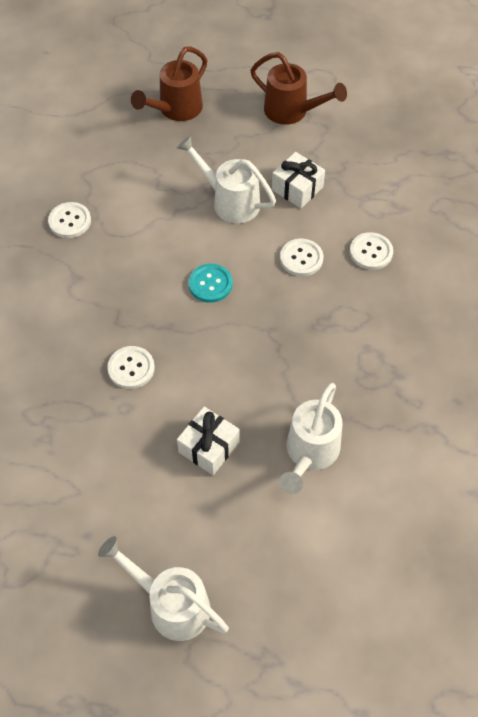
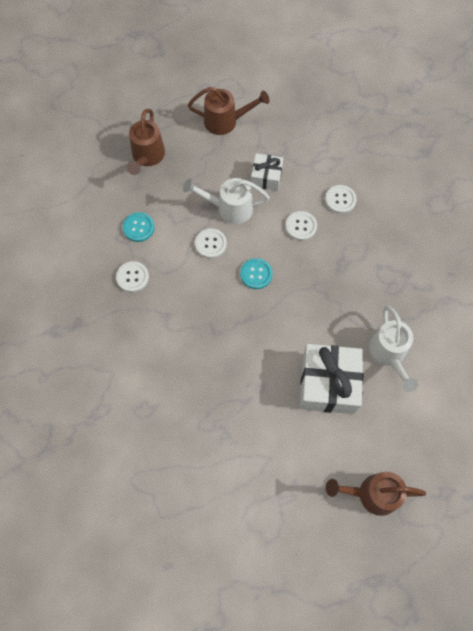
camera: 30 degrees left, 10 degrees up
(114, 175) = (138, 228): none -> turquoise button
(131, 368) = (245, 359): white button -> white button (210, 244)
(171, 604) = (372, 494): white watering can -> brown watering can
(208, 447) = (328, 384): white gift -> white gift, size x1.79

